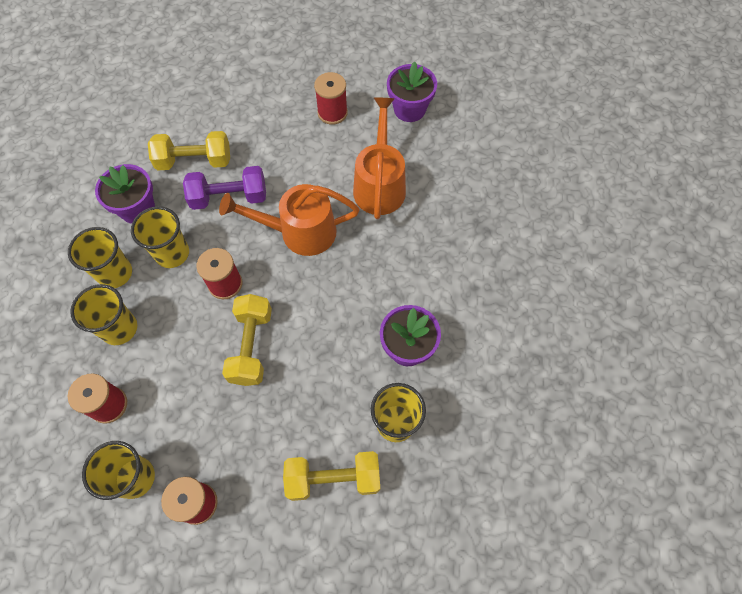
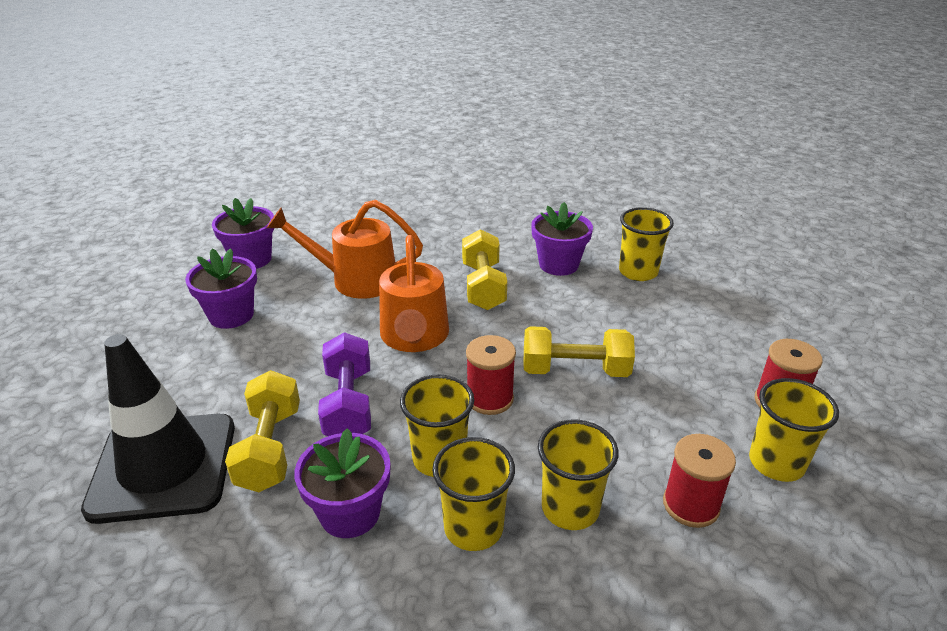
camera: 90 degrees left, 30 degrees down
(187, 113) = (163, 467): none -> black traffic cone
(332, 113) = (231, 315): red spool -> purple flower pot
(333, 478) = (707, 307): yellow dumbbell -> yellow dumbbell (483, 286)

